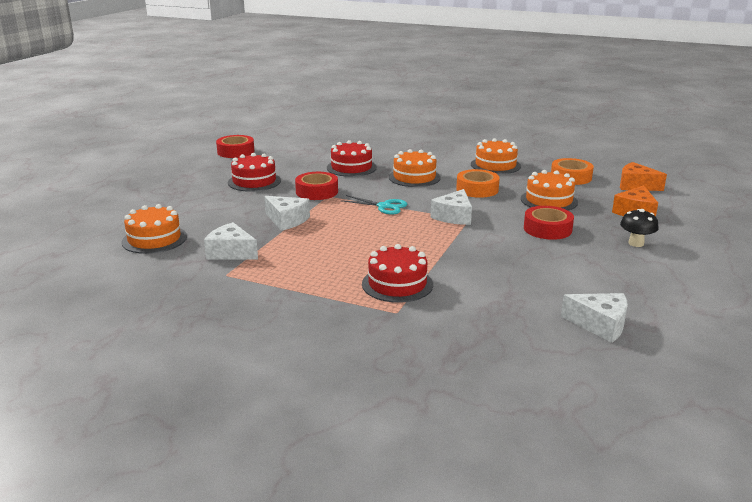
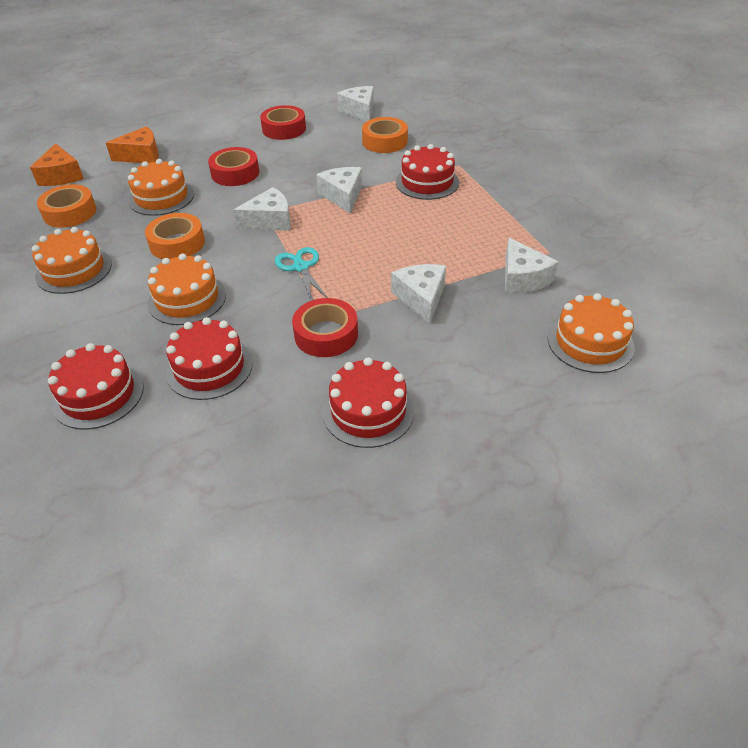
camera: 135 degrees left, 20 degrees up
(236, 152) = (285, 556): red tape -> red tape (284, 129)
(380, 150) = (98, 394): none -> red cake
(440, 247) = (343, 196): none -> white cheese
(503, 303) = (384, 141): none -> orange tape
(636, 243) = (215, 136): black mushroom -> none

